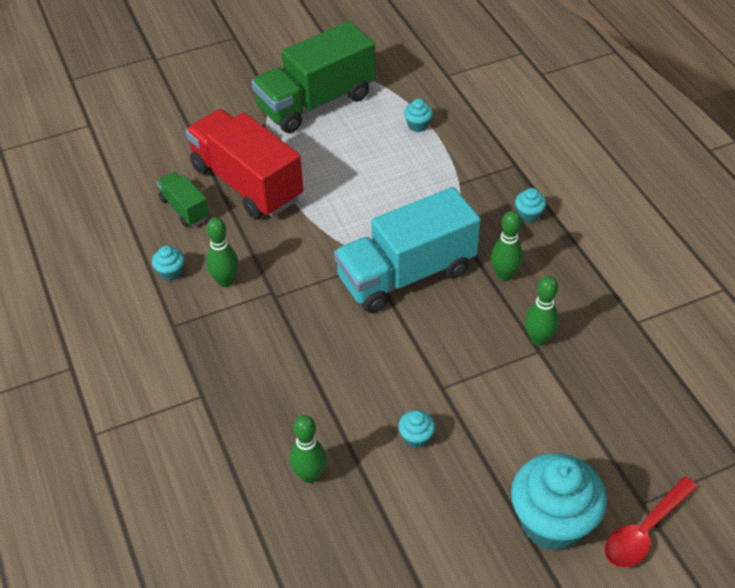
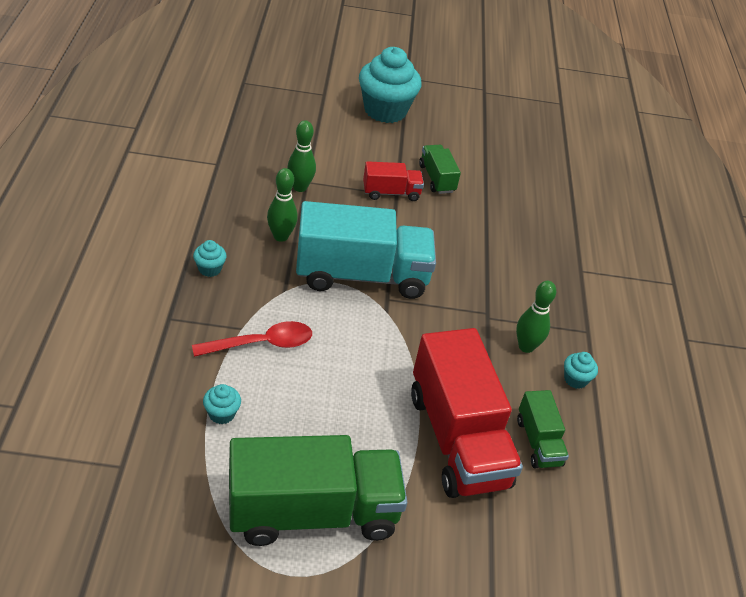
camera: 160 degrees left, 5 degrees down
(309, 475) = (522, 193): green bowling pin -> none
(416, 437) = (437, 178): turquoise cupcake -> green truck
(449, 386) = (391, 193): none -> red truck
(644, 531) = (336, 85): red spoon -> red spoon (261, 344)

